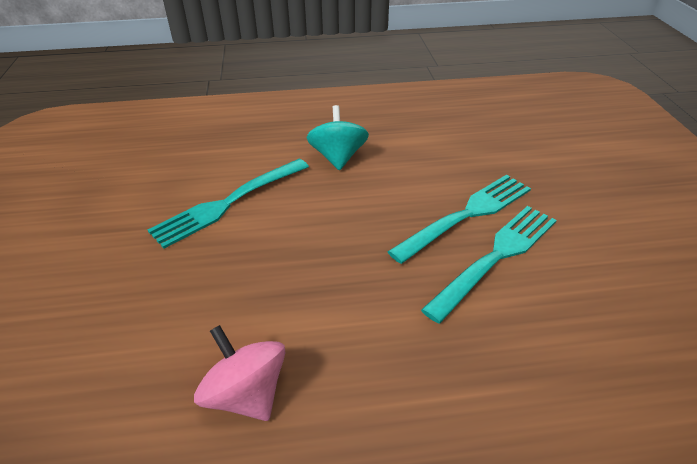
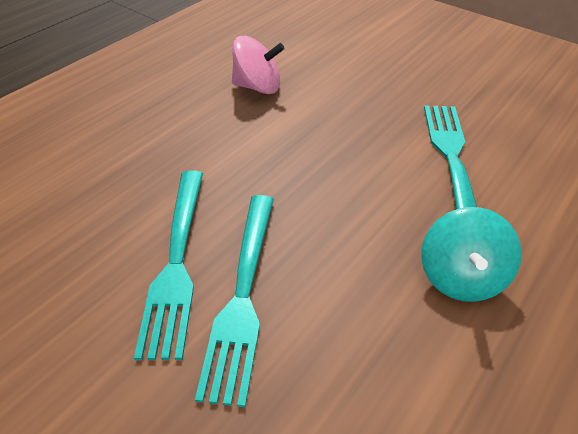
camera: 135 degrees right, 5 degrees up
(338, 157) = (460, 276): turquoise spinning top -> turquoise spinning top turned 60 degrees clockwise

